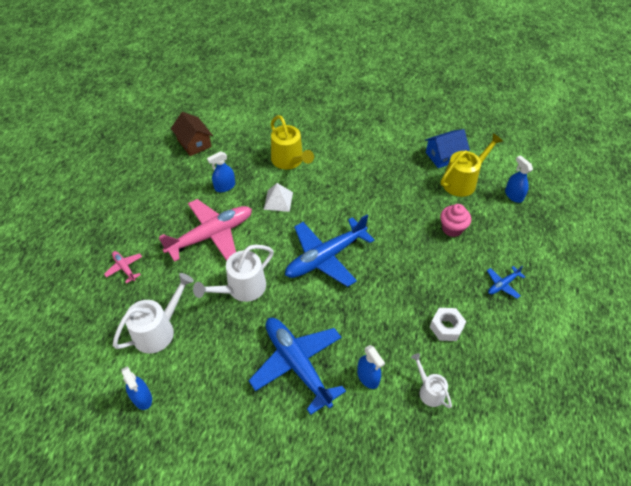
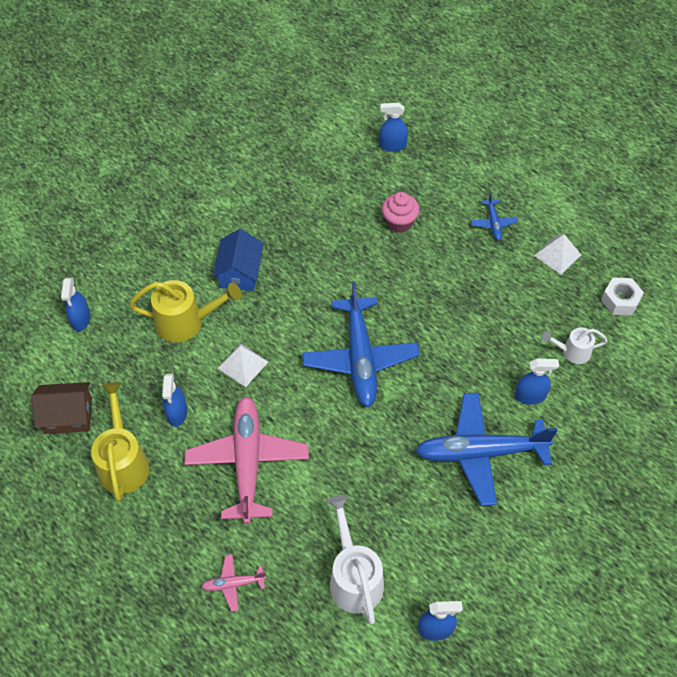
camera: 60 degrees left, 5 degrees up
(241, 289) = (349, 463): white watering can -> none
(259, 117) = (80, 319): none -> blue spray bottle
(444, 156) = (295, 169): blue house -> blue house (240, 272)
(446, 327) = (513, 298): white nut -> white nut (620, 300)
(463, 181) = (343, 175): yellow watering can -> yellow watering can (123, 462)
(512, 341) = (557, 255): none -> white pyramid

